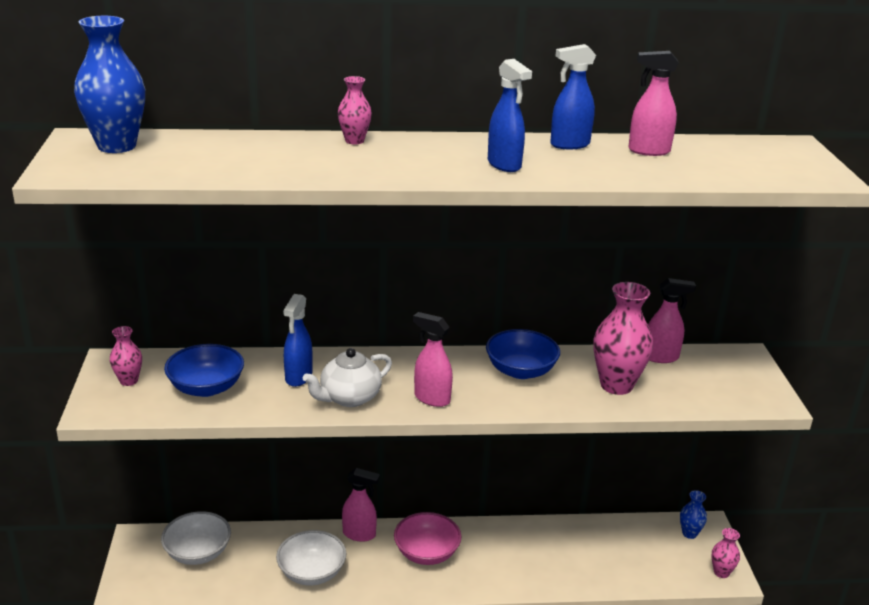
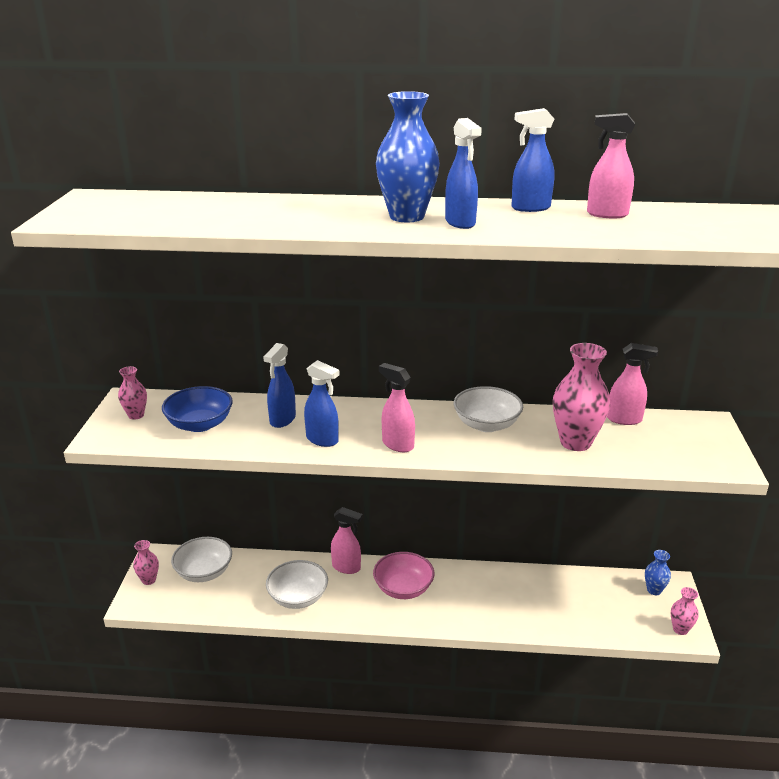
camera: 10 degrees right, 0 degrees up
(117, 146) = (117, 202): blue vase -> blue vase (407, 217)
(349, 398) = (322, 440): white teapot -> blue spray bottle
(354, 141) = (328, 202): pink vase -> pink vase (149, 580)
(520, 370) = (486, 424): blue bowl -> white bowl

